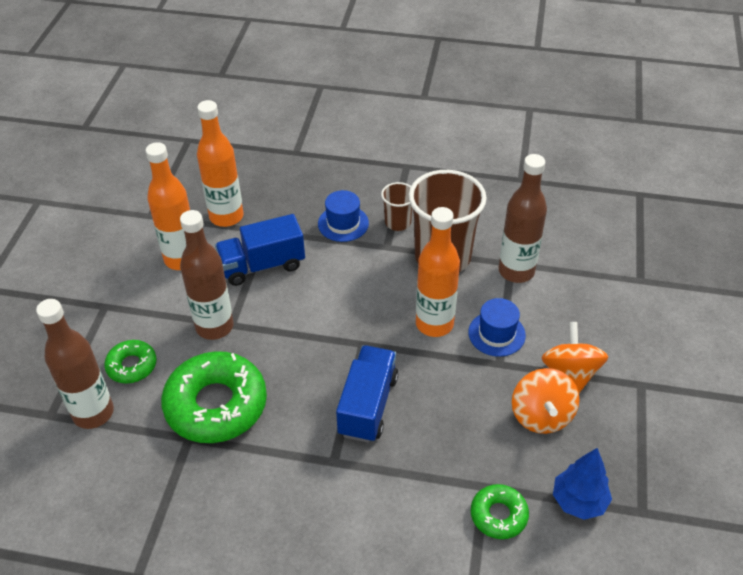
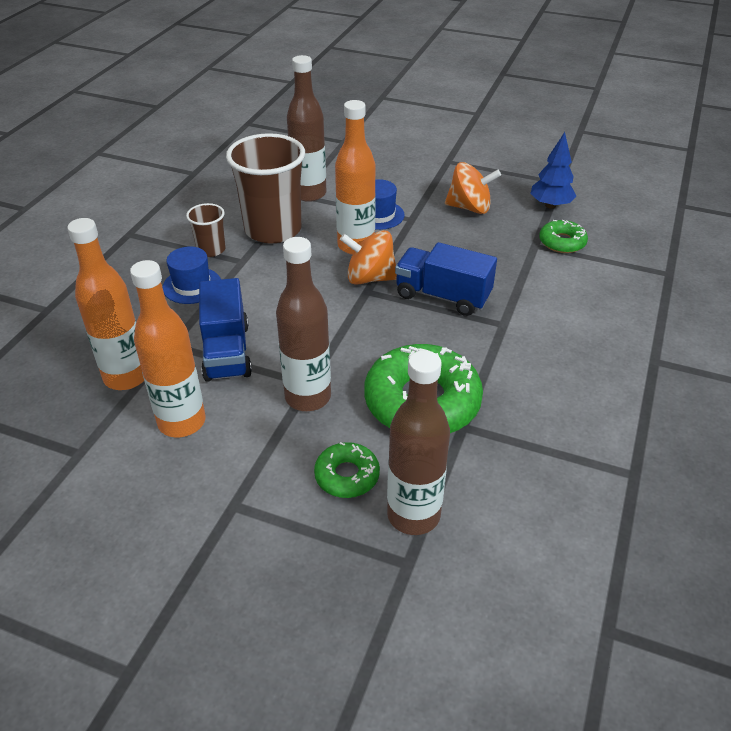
camera: 80 degrees left, 5 degrees down
(570, 373) = (430, 188): orange spinning top -> orange spinning top (370, 278)

